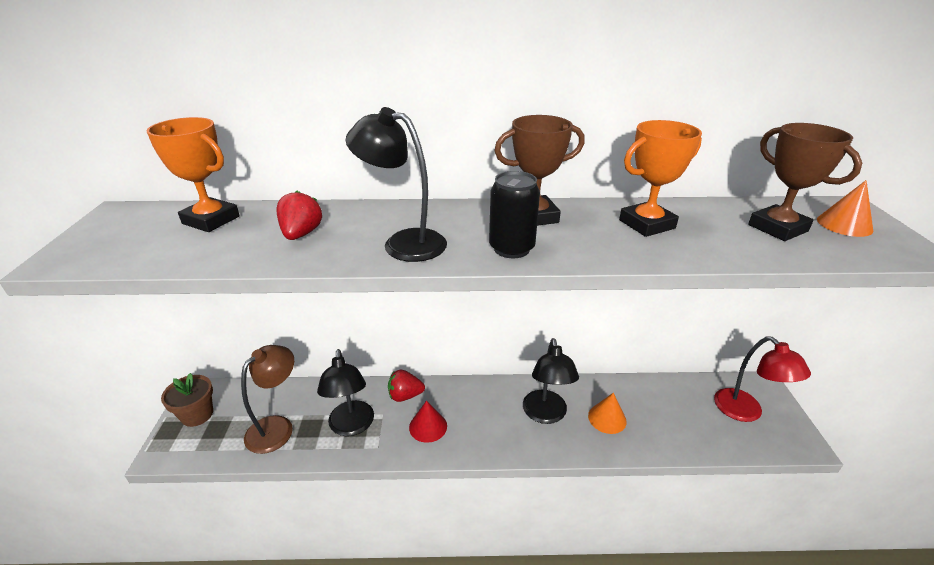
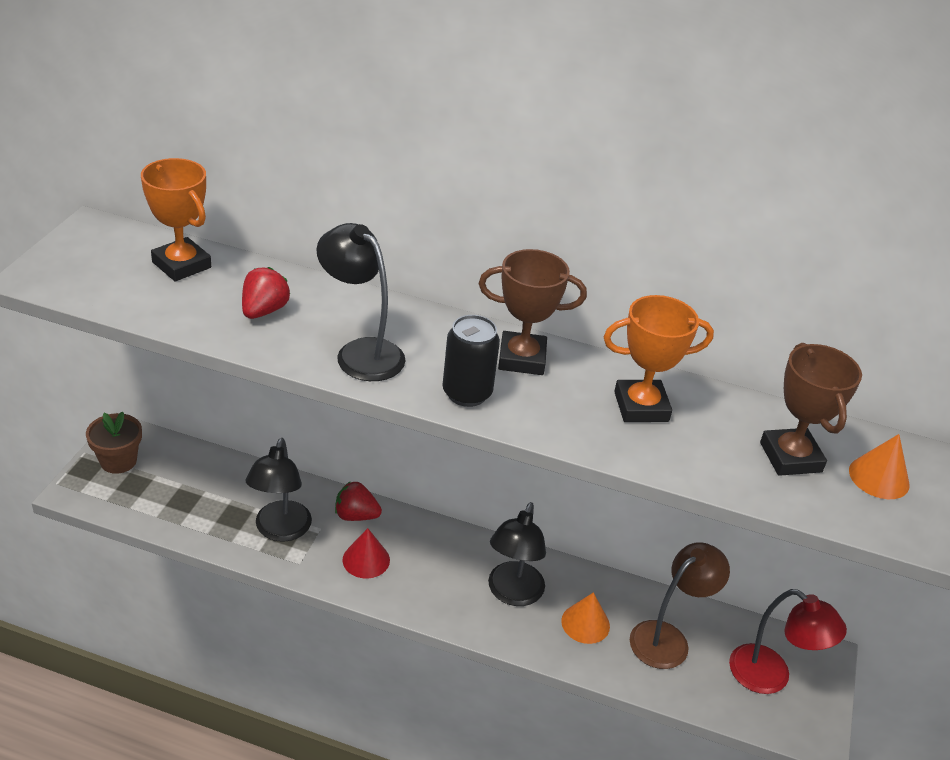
camera: 15 degrees right, 5 degrees up
(277, 427) = (199, 503): brown lamp -> brown lamp (667, 638)
(745, 412) = (771, 677): red lamp -> red lamp turned 45 degrees counterclockwise

